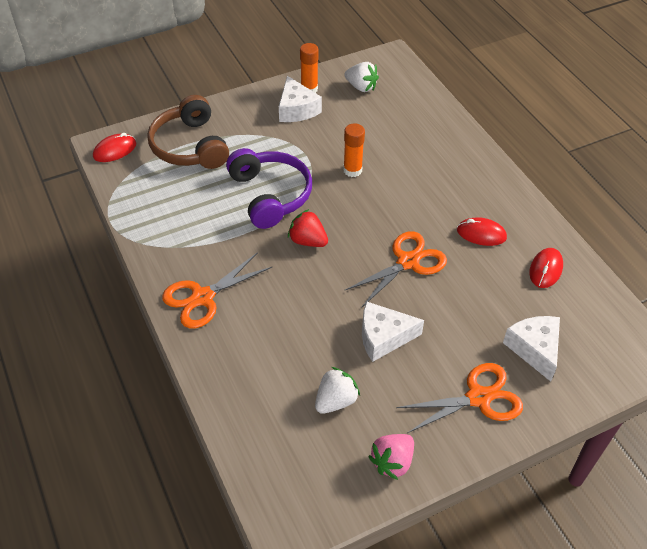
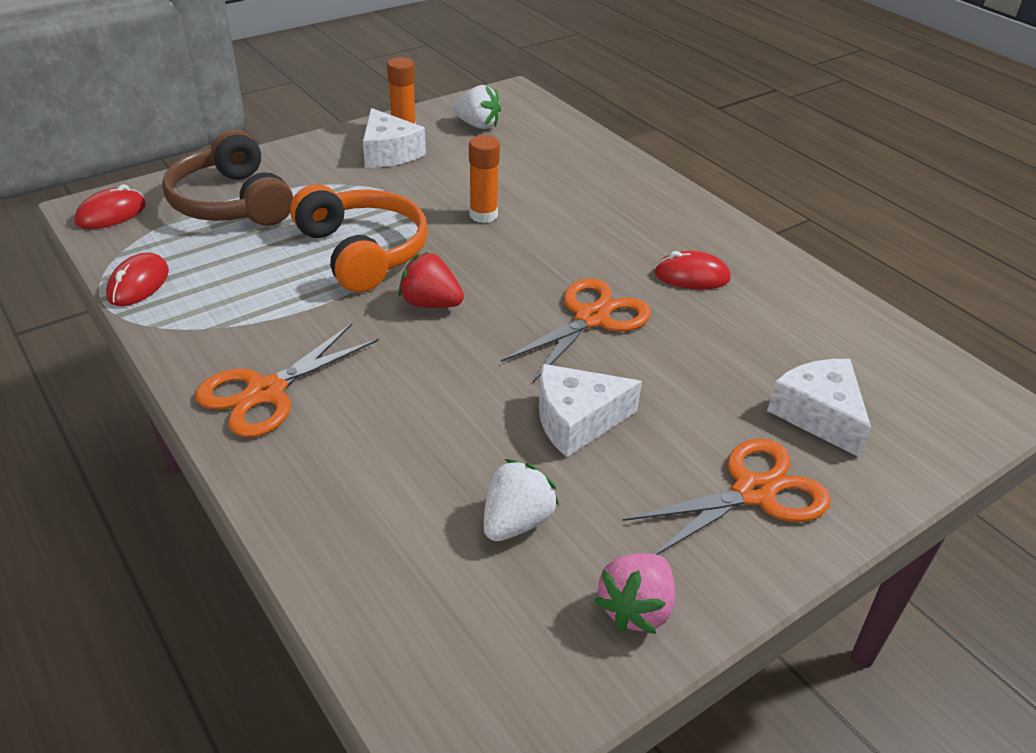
camera: 10 degrees left, 10 degrees down
(270, 195) = (363, 252): purple headphones -> orange headphones
(545, 269) = (799, 312): red mouse -> red mouse (138, 284)

